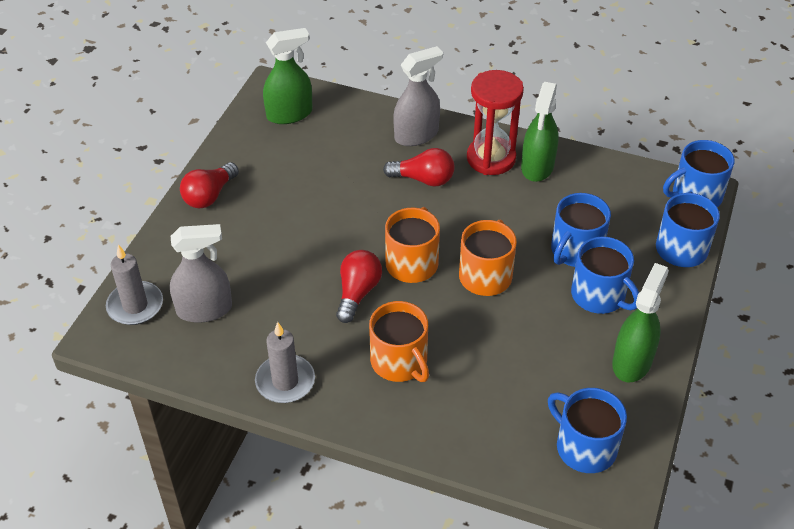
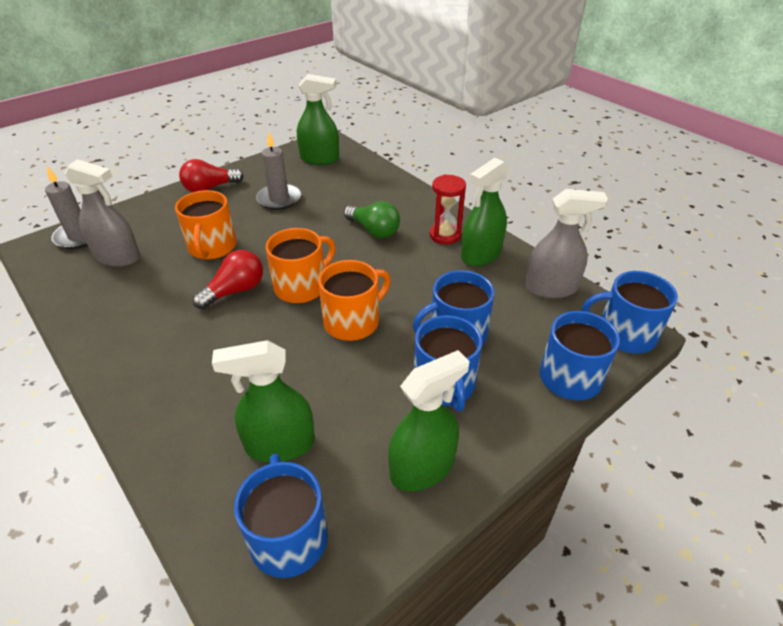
camera: 30 degrees right, 5 degrees down
(285, 381) = (106, 333): grey candle -> grey candle (279, 199)
(399, 362) = (207, 360): orange mug -> orange mug (212, 247)
(416, 135) = (399, 200): grey spray bottle -> grey spray bottle (551, 288)
(423, 179) = (374, 231): red light bulb -> green light bulb
(491, 158) = (445, 235): red hourglass -> red hourglass, size x0.66
(522, 395) = (280, 444): none -> green spray bottle

